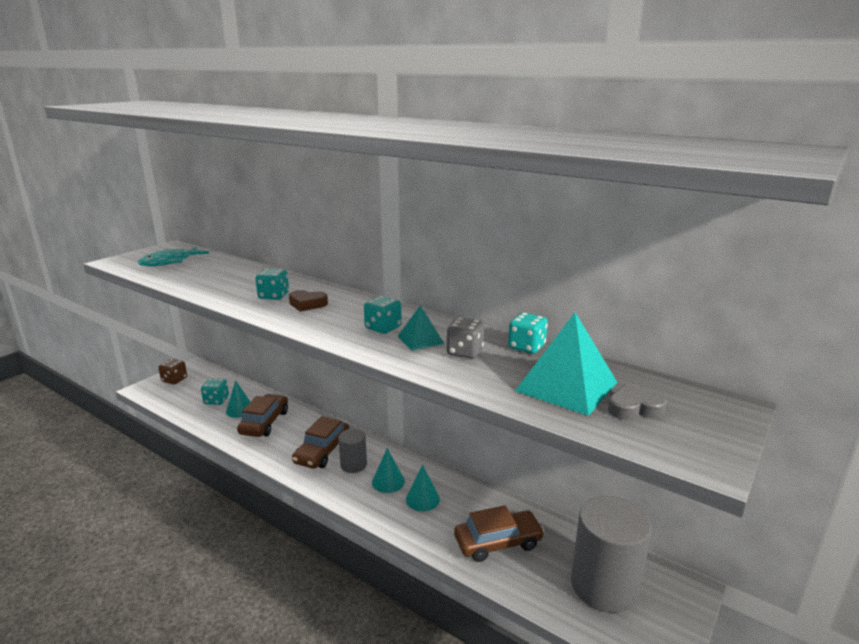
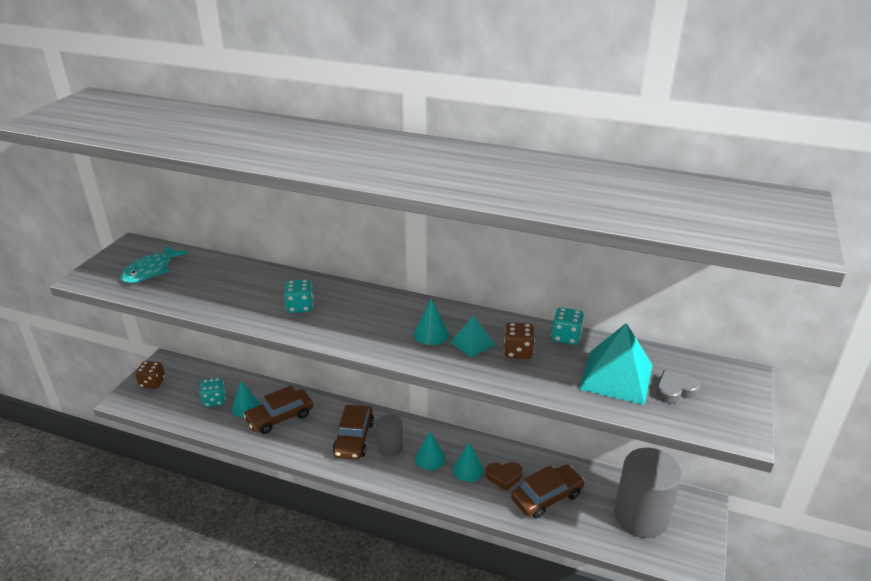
camera: 15 degrees left, 10 degrees up
(264, 422) = (280, 417): brown car -> brown car turned 120 degrees counterclockwise
(307, 304) = (341, 313): brown heart -> brown heart (504, 477)
(383, 328) = (431, 334): turquoise dice -> turquoise cone
(464, 352) = (518, 352): grey dice -> brown dice

